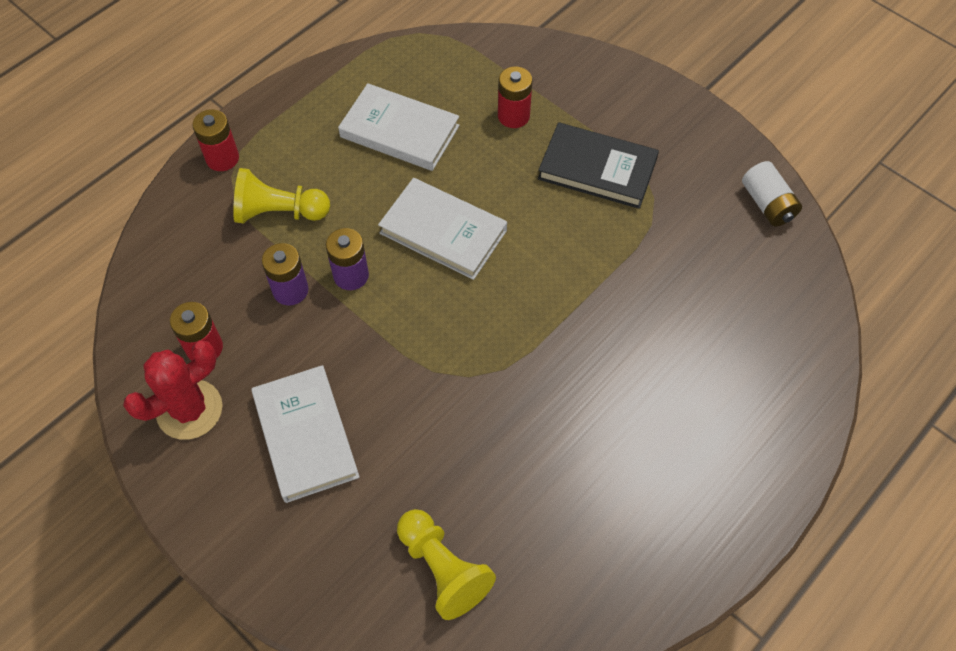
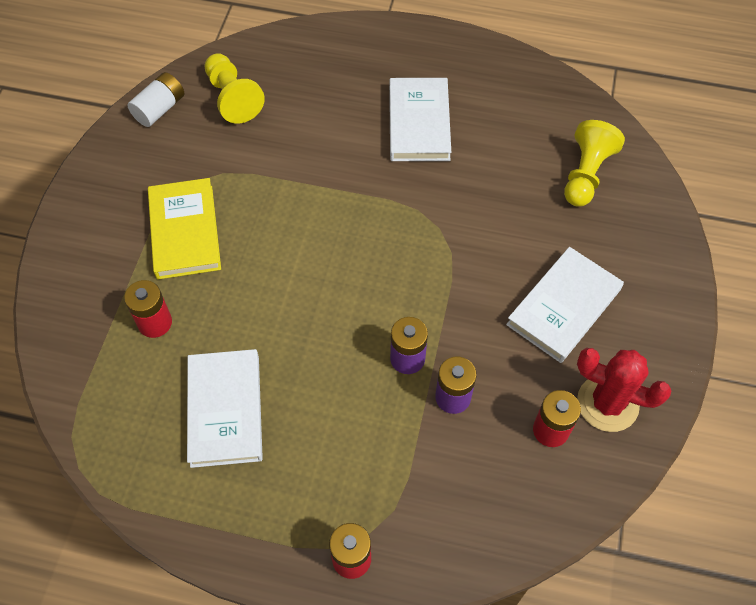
camera: 120 degrees left, 0 degrees up
(279, 212) = (381, 460): yellow pawn -> yellow pawn (233, 98)
(443, 232) = (319, 312): white book -> white book (419, 123)
(597, 169) = (185, 231): black book -> yellow book

